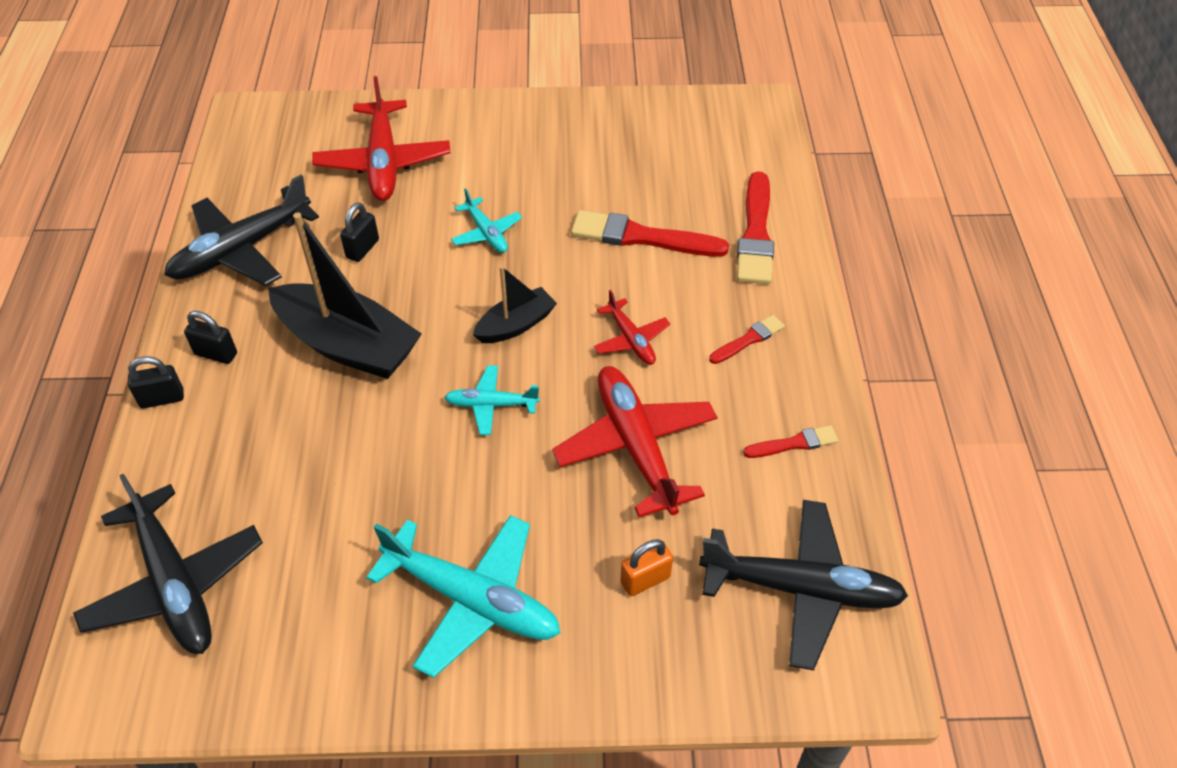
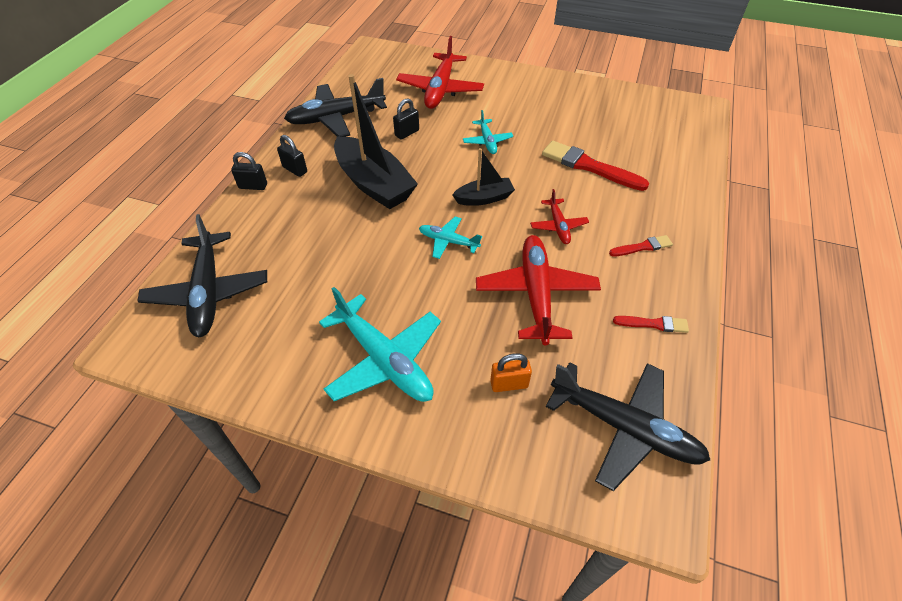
camera: 20 degrees right, 0 degrees up
(755, 234) = (671, 182): red brush -> none

